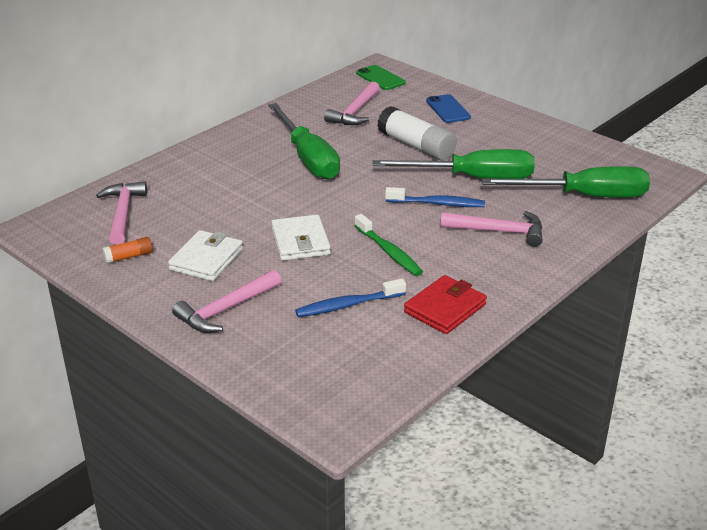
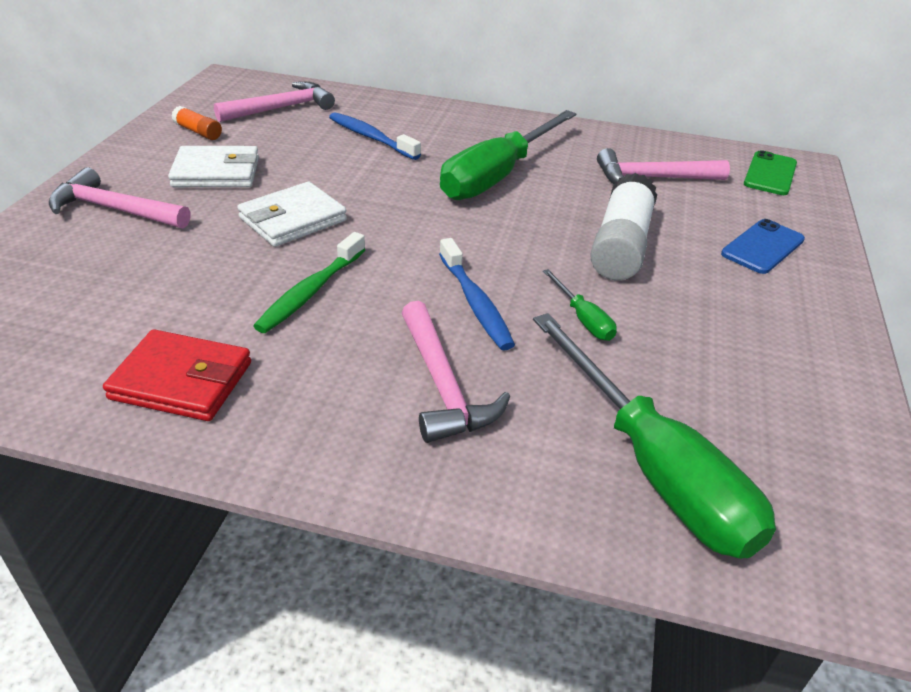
camera: 60 degrees right, 5 degrees up
(348, 305) = (157, 291): blue toothbrush -> blue toothbrush (371, 137)
(473, 178) = (583, 319): green screwdriver -> green screwdriver, size x0.42

